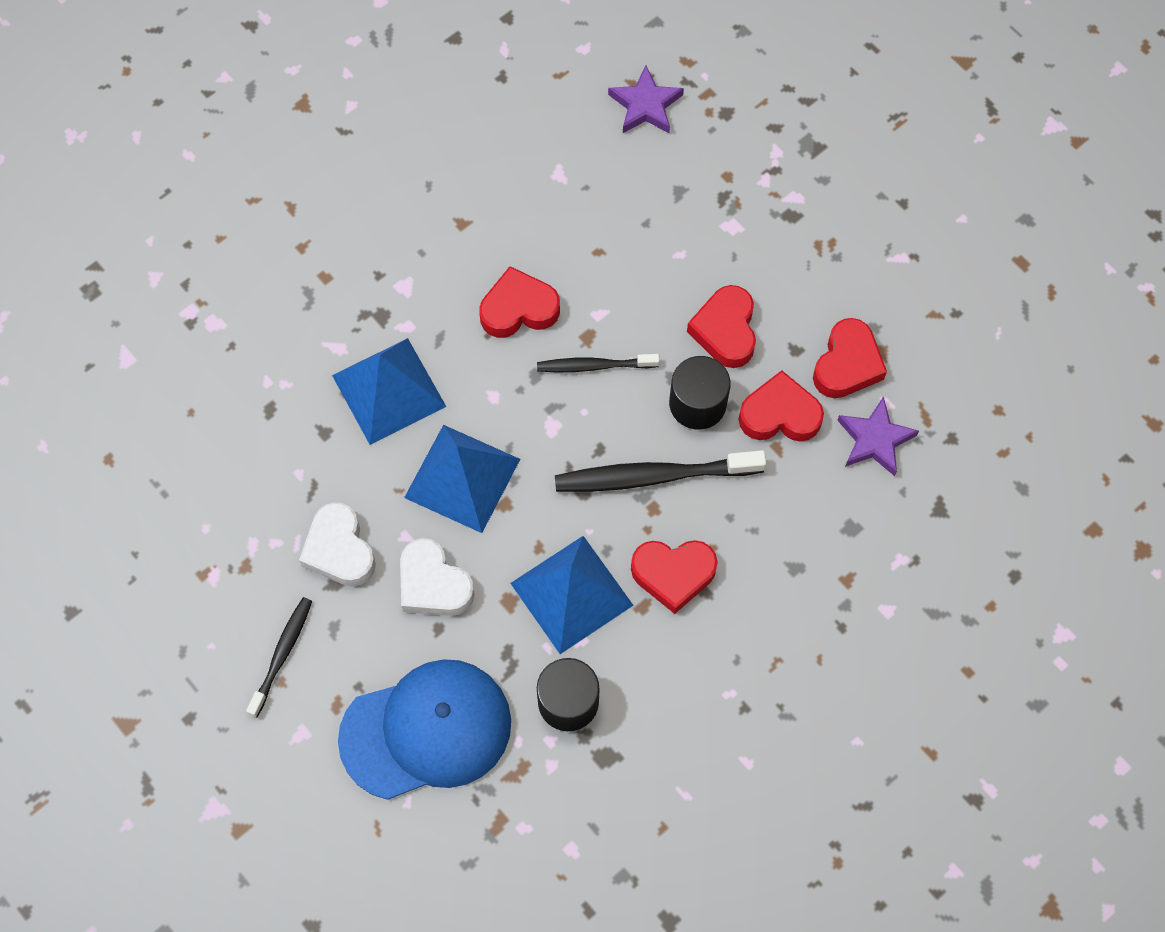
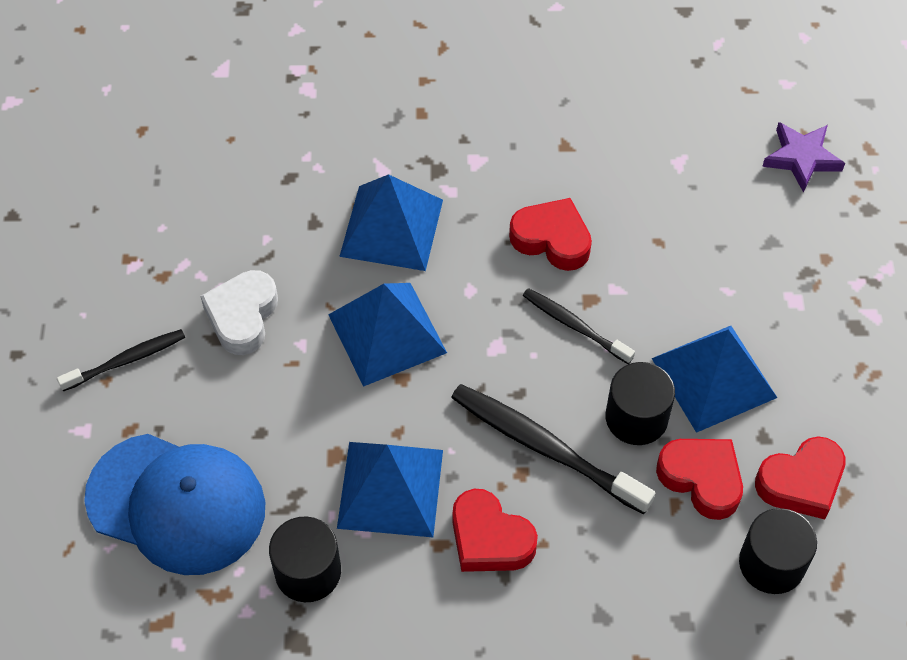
camera: 40 degrees right, 10 degrees down
(433, 584) = (288, 396): white heart -> none
(725, 330) = (714, 377): red heart -> blue pyramid
(875, 439) = (771, 563): purple star -> black cylinder

